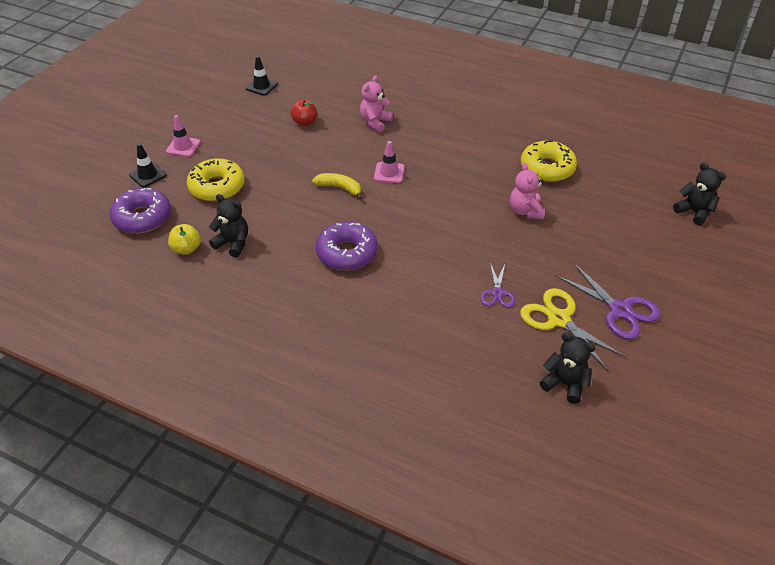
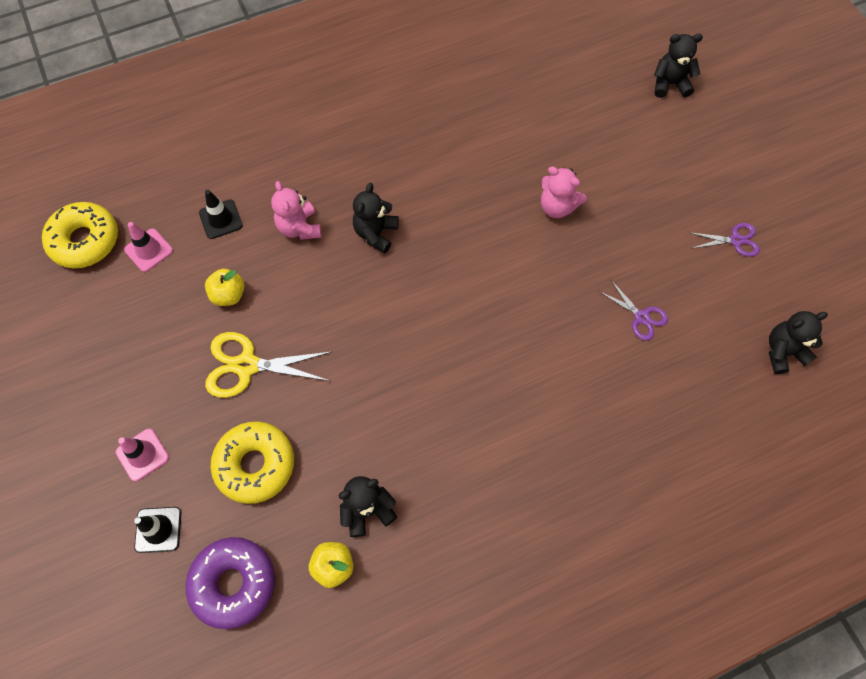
camera: 50 degrees left, 20 degrees up
(261, 86) = (112, 291): black traffic cone -> black traffic cone (221, 219)
(305, 122) = (228, 295): red apple -> yellow apple
(339, 188) = (374, 341): yellow banana -> none
(347, 253) = (480, 406): purple donut -> none
(389, 173) = (394, 277): pink traffic cone -> pink traffic cone (148, 250)
(408, 150) = (376, 233): none -> black teddy bear
(547, 168) = (515, 140): yellow donut -> yellow donut (85, 241)
(559, 319) = (710, 295): yellow scissors -> yellow scissors (247, 365)
(620, 310) = (736, 240): purple scissors -> purple scissors, size x0.59

